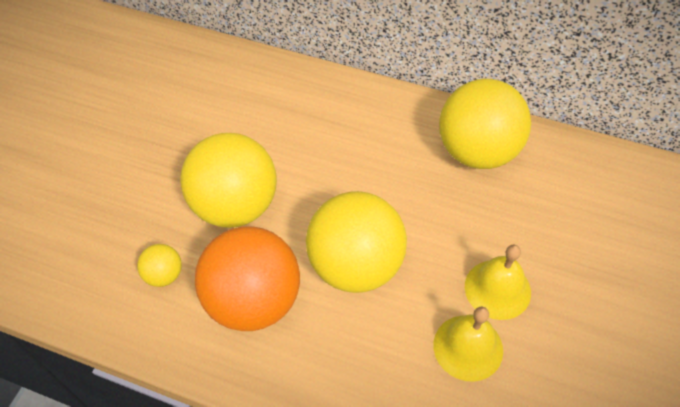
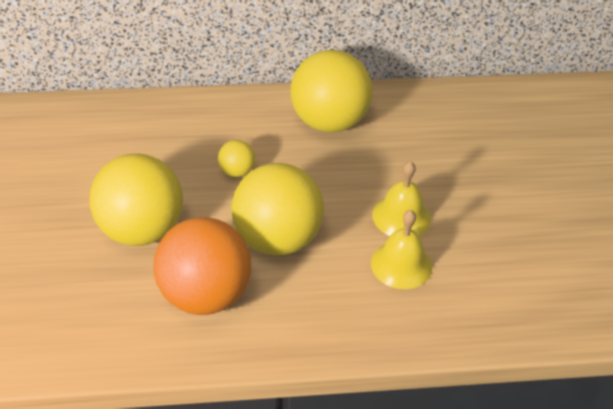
camera: 30 degrees left, 10 degrees down
(164, 275) = (108, 306): yellow ball -> yellow ball (236, 171)

